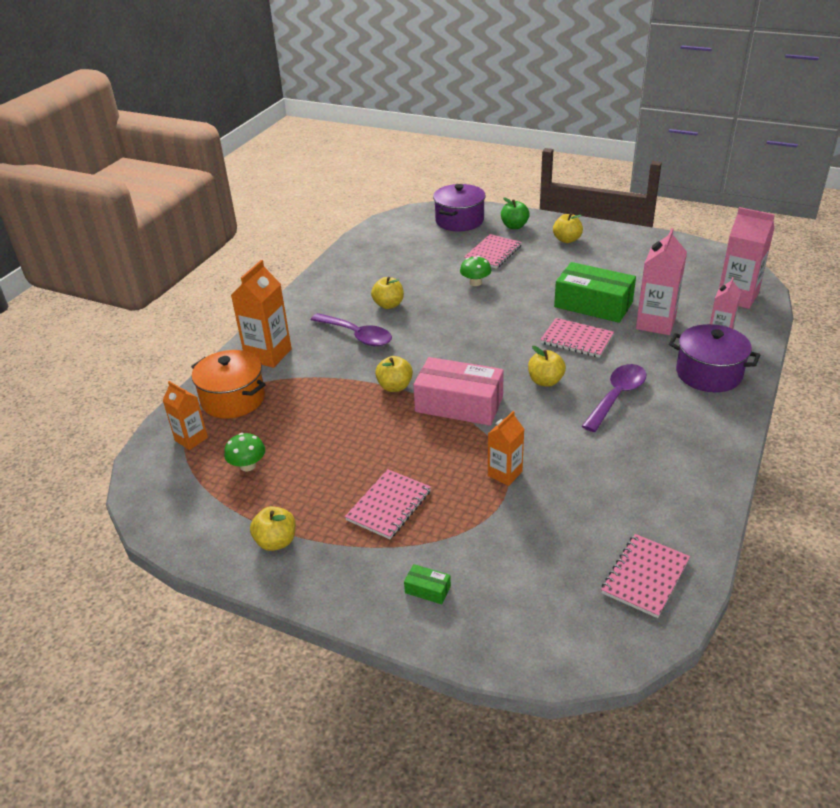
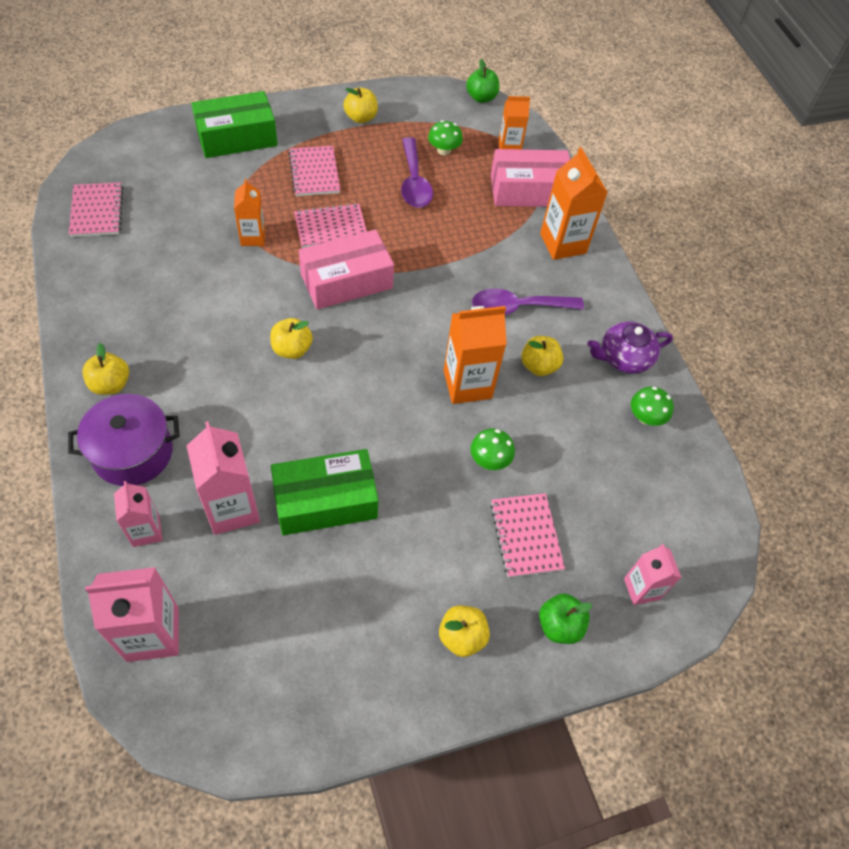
camera: 130 degrees right, 20 degrees up
(137, 499) = (481, 98): none -> green apple
(233, 399) = (528, 190): orange pot -> pink box
(331, 287) = (624, 357): none -> purple teapot
(362, 263) = (646, 417): none -> green mushroom
(395, 387) = (418, 269): yellow apple -> yellow apple (111, 384)
(427, 589) = (237, 137): green box -> green box, size x2.47
(445, 315) = (467, 384): none -> orange carton
(459, 221) = (641, 589): purple pot -> pink carton
(577, 339) = (303, 427): pink notebook -> pink notebook (331, 228)
(617, 396) = (211, 367): purple spoon -> purple spoon (414, 182)

